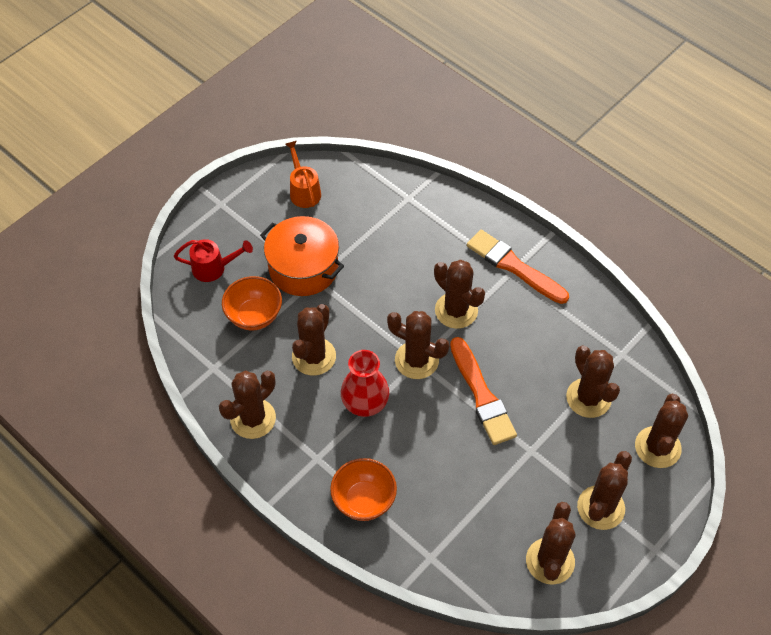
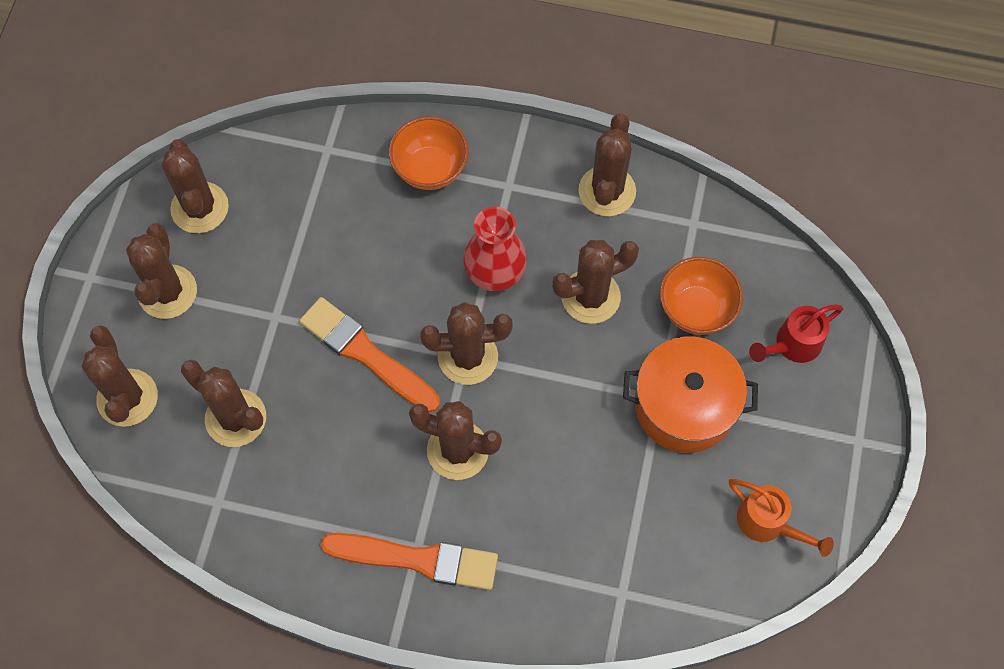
camera: 150 degrees right, 10 degrees up
(314, 356) = (590, 297): brown cactus -> brown cactus turned 75 degrees clockwise

